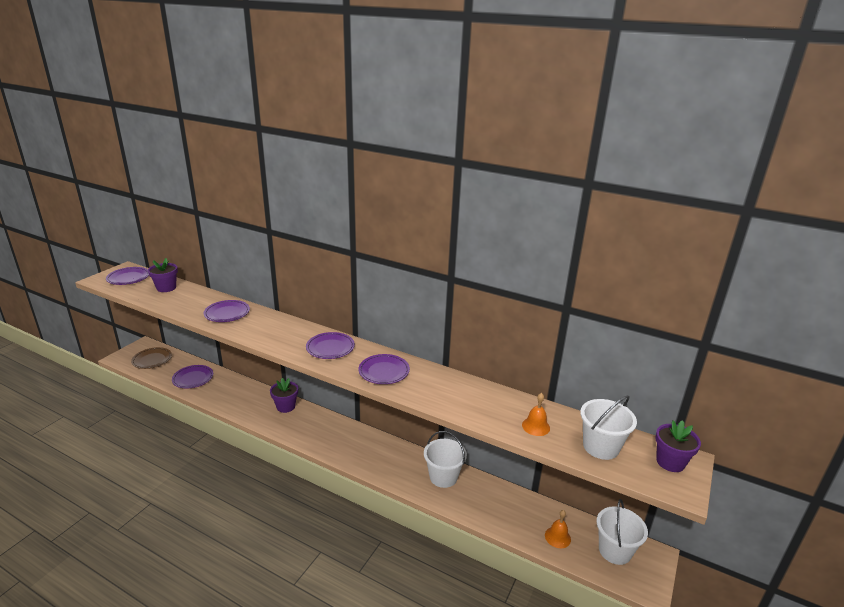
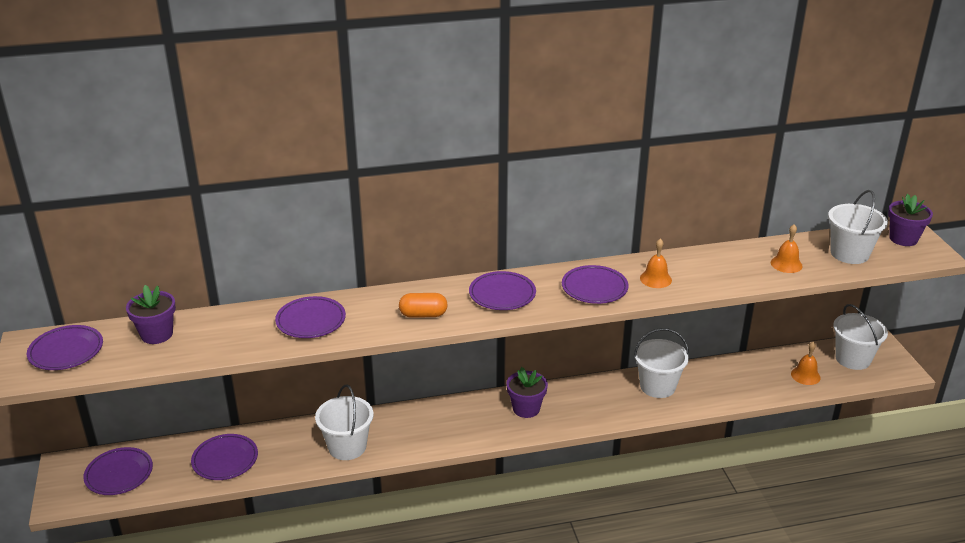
camera: 40 degrees left, 5 degrees up
(152, 360) = (119, 474): brown plate -> purple plate
(244, 404) = (347, 447): none -> white bucket
(276, 337) = (423, 315): none -> orange capsule
(285, 406) = (400, 419): purple flower pot -> purple flower pot (526, 408)
(429, 386) = (655, 279): none -> orange bell

